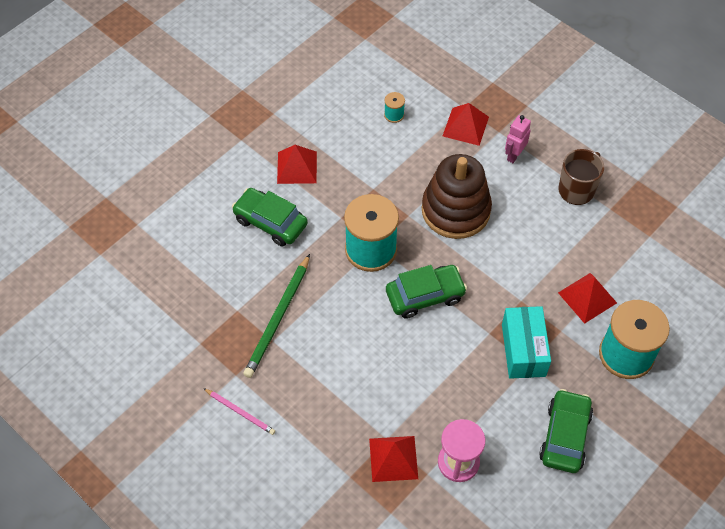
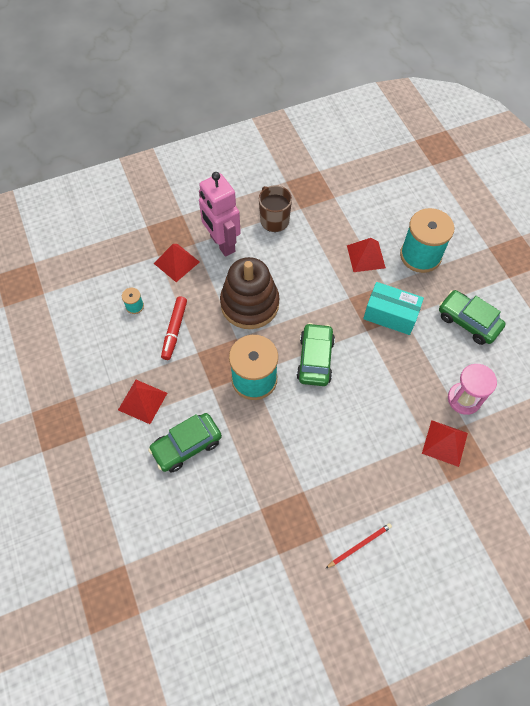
camera: 65 degrees left, 5 degrees up
(240, 412) = (359, 545): pink pencil -> red pencil
(278, 318) = (284, 478): green pencil -> none
(387, 159) = (175, 330): none -> red marker
(514, 155) = (222, 244): pink robot -> pink robot, size x1.94

